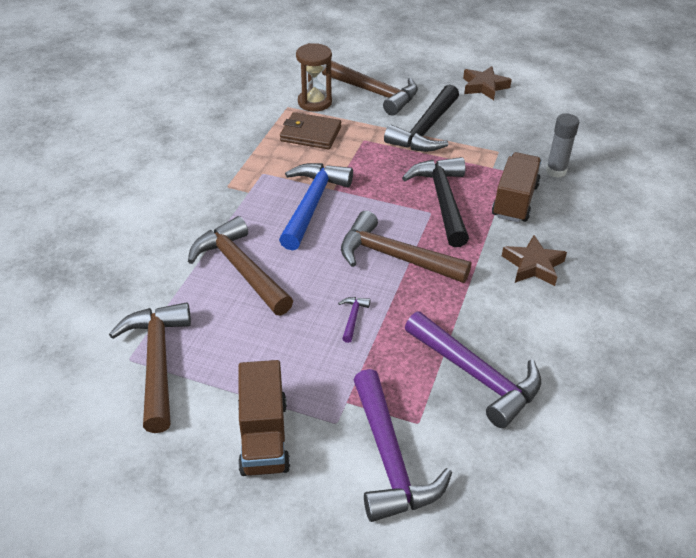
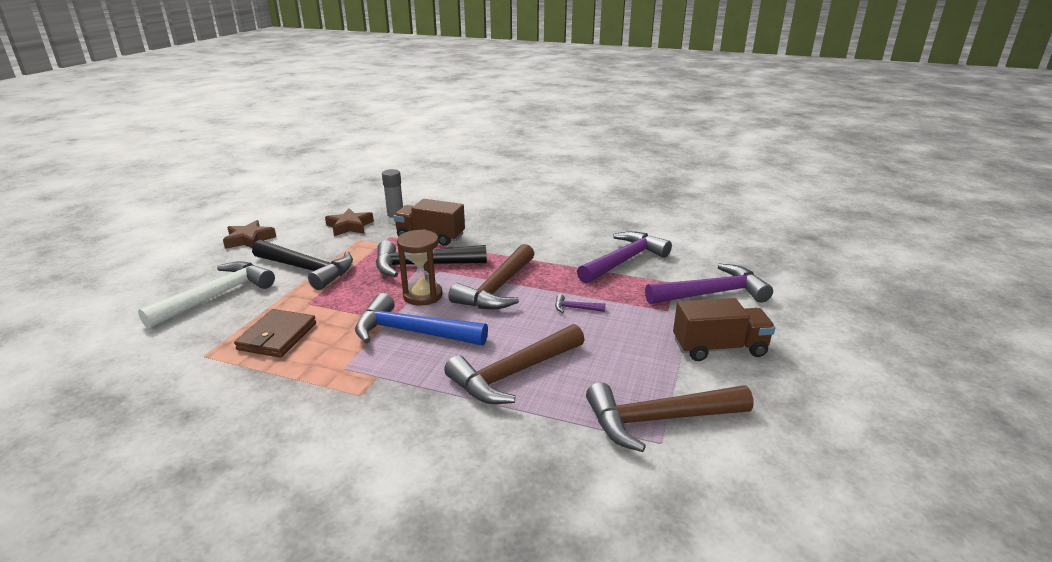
camera: 90 degrees left, 15 degrees down
(314, 102) = (208, 335): brown hourglass -> brown hourglass (423, 295)
(375, 93) = (217, 296): brown hammer -> white hammer
(533, 265) = (508, 235): brown star -> brown star (349, 226)

